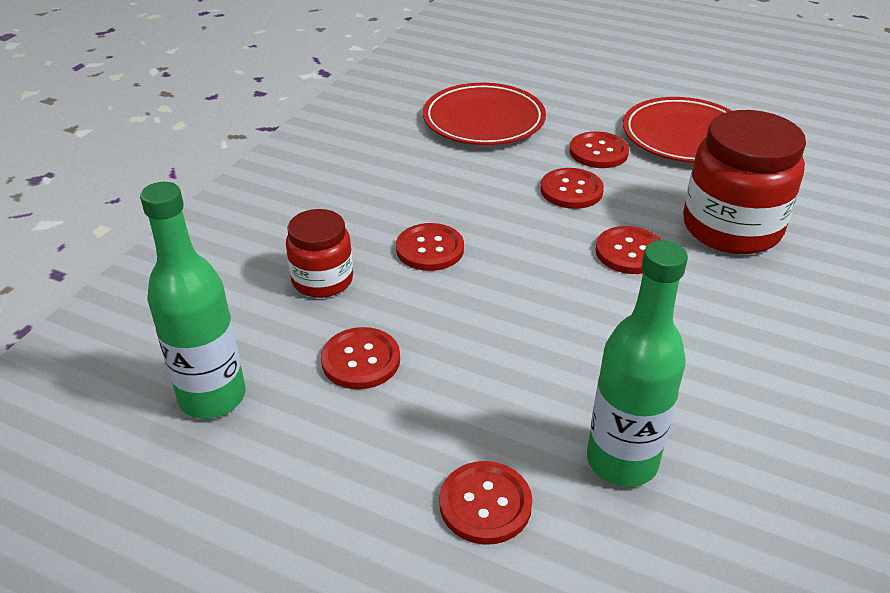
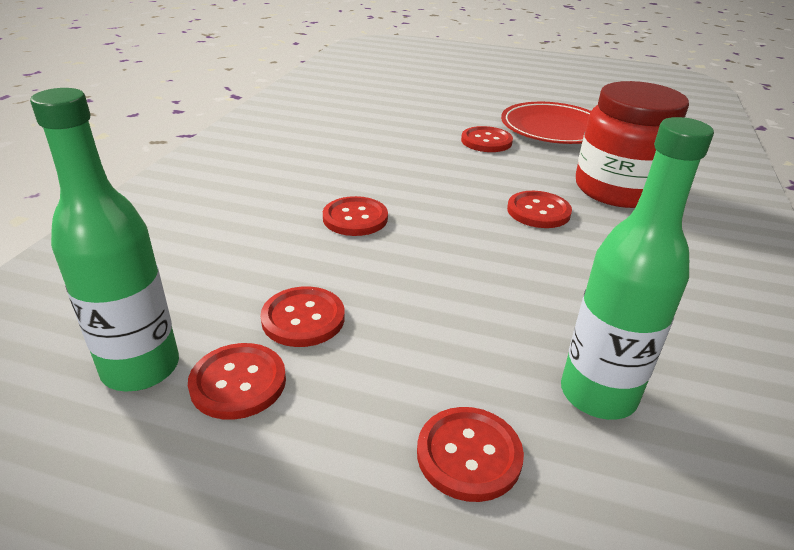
camera: 10 degrees left, 5 degrees down
(322, 280) = (253, 249): red jar -> none
(484, 120) = (382, 123): red plate -> none
(571, 190) = (472, 168): red button -> red button (238, 382)

